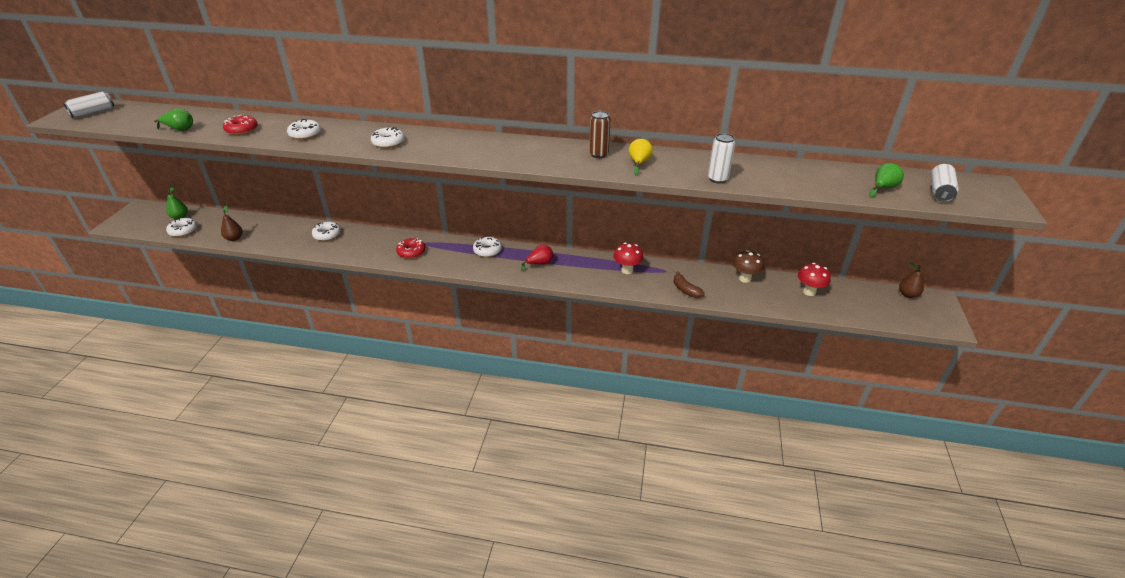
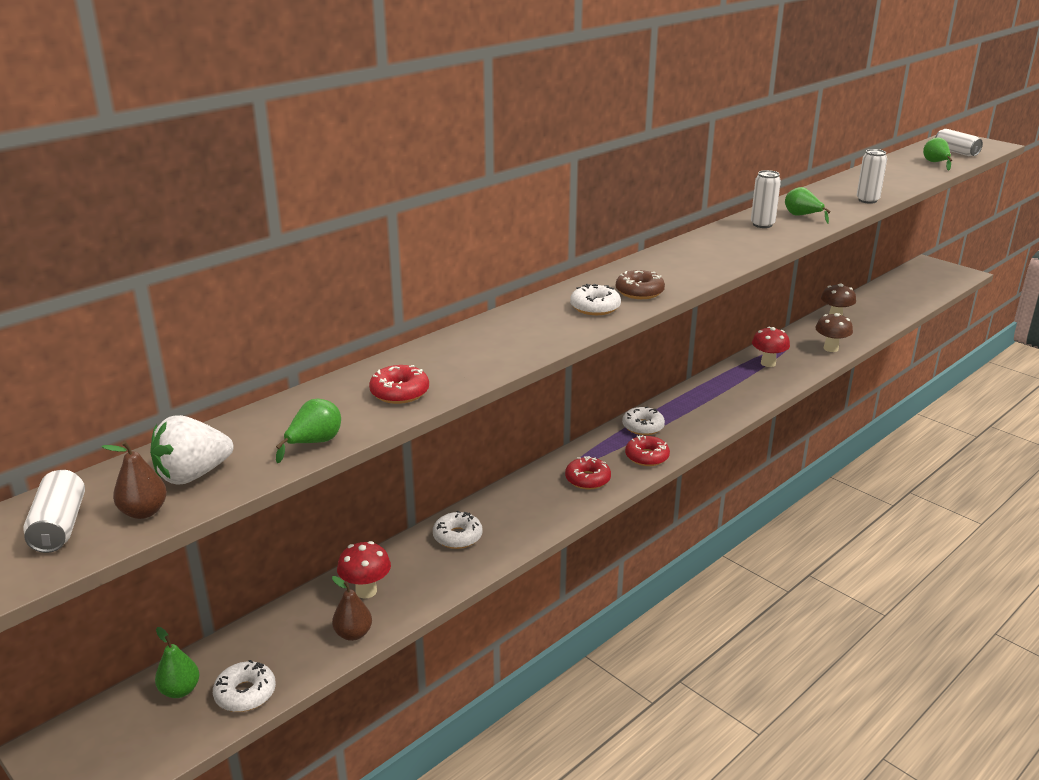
camera: 55 degrees left, 10 degrees down
(141, 119) = (193, 475): none -> white strawberry
(305, 134) = (489, 351): white donut -> none
(425, 148) = (639, 292): none -> brown donut
(453, 263) = (647, 457): none -> red donut
(539, 264) = (706, 404): red pear -> none
(598, 154) = (762, 224): brown can -> white can
(639, 163) = (802, 216): yellow pear -> green pear
(686, 290) = (830, 348): brown banana -> brown mushroom
(809, 292) = (879, 301): red mushroom -> red mushroom (366, 591)
(908, 294) = (914, 269): brown pear -> brown pear (144, 512)

